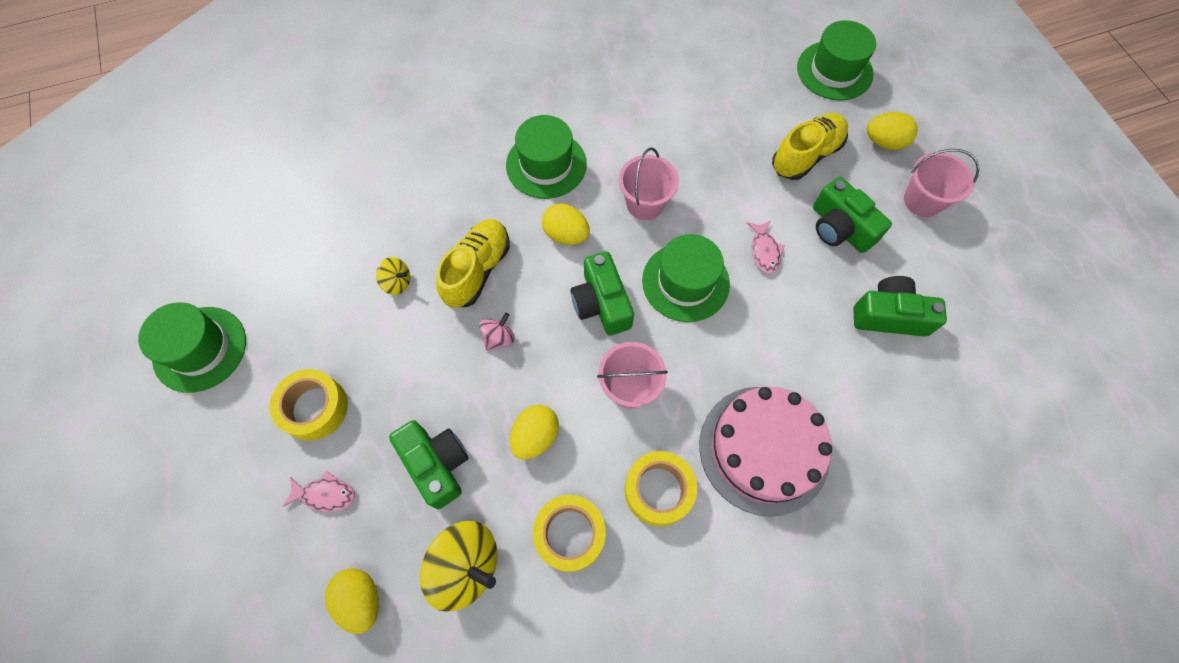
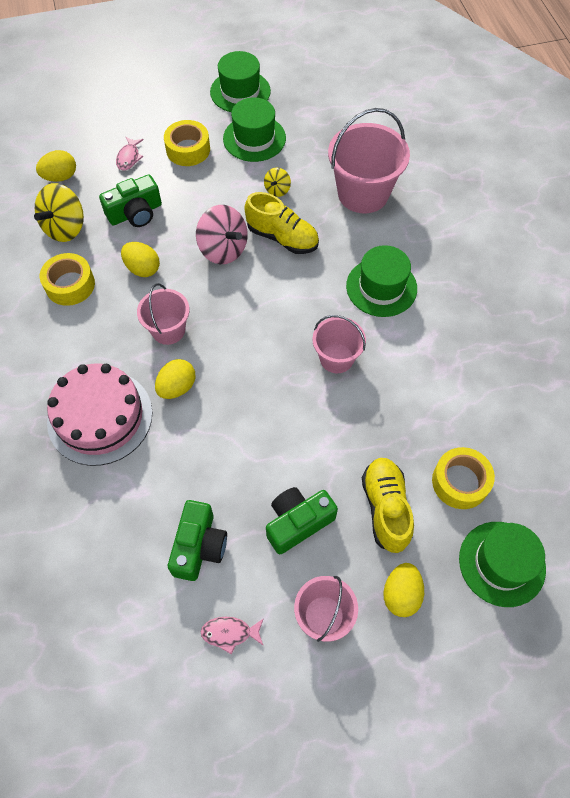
camera: 95 degrees right, 5 degrees down
(405, 186) = (363, 193): none -> pink bucket
(498, 338) = (223, 249): pink spinning top -> pink spinning top, size x1.94
(566, 234) = (309, 297): yellow egg -> yellow egg (177, 387)
(601, 303) = (243, 317): green camera -> none
(658, 490) = (86, 341): yellow tape -> yellow tape (460, 482)
(685, 282) = (255, 380): green hat -> green hat (254, 138)
(764, 251) = (278, 449): pink fish -> pink fish (230, 633)
(806, 155) = (385, 508): yellow shoe -> yellow shoe turned 150 degrees counterclockwise

